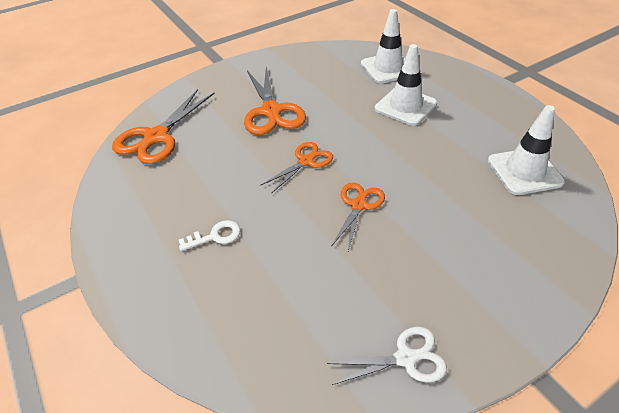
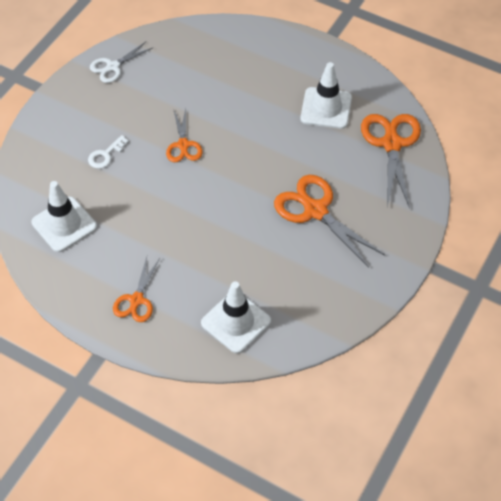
camera: 150 degrees right, 10 degrees up
(215, 236) = (268, 87): white key -> white key (105, 155)
(306, 161) = (246, 168): orange scissors -> orange scissors (136, 300)
(405, 106) = (191, 266): white traffic cone -> white traffic cone (326, 108)

